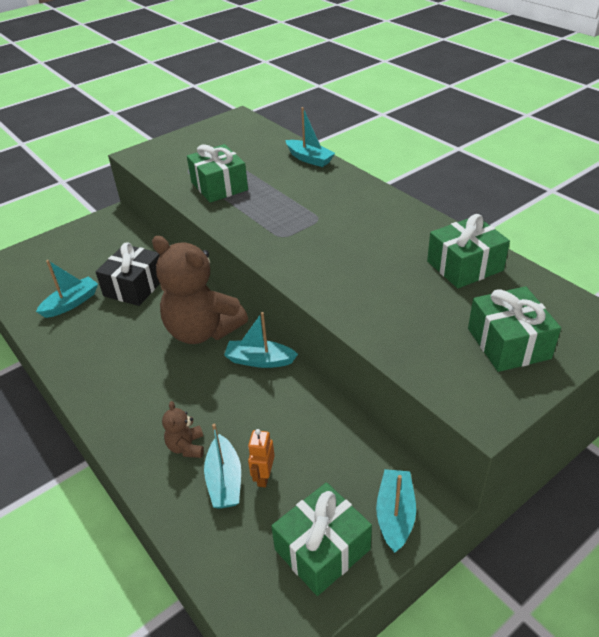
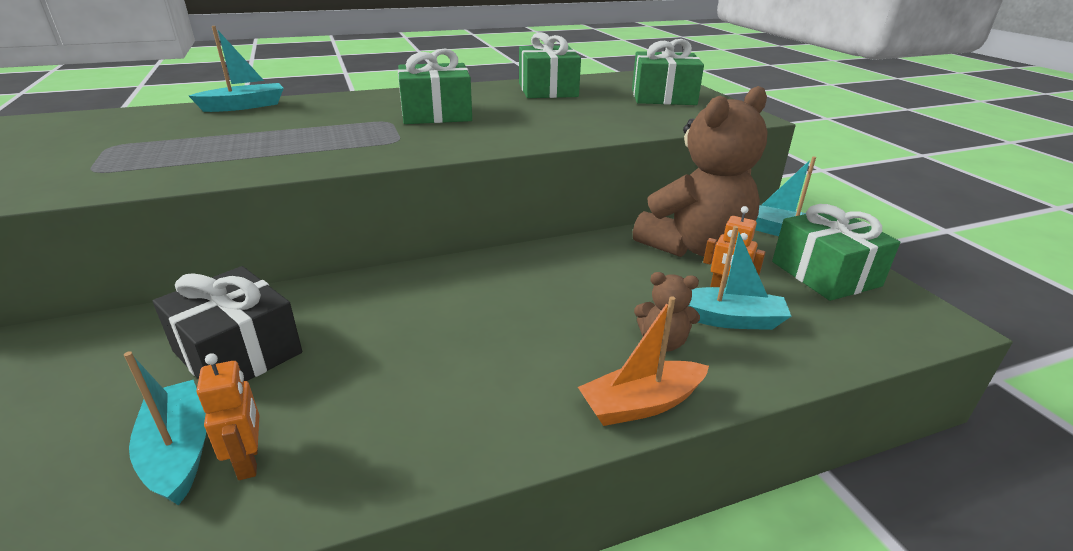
camera: 75 degrees left, 10 degrees down
(68, 324) = (249, 461): none -> orange robot
(125, 445) = (641, 404): none -> orange boat
(202, 331) = (432, 297): brown teddy bear -> brown teddy bear (694, 247)
(219, 186) = (200, 156): green gift -> green gift (436, 114)
(259, 360) = (529, 263): turquoise boat -> none

